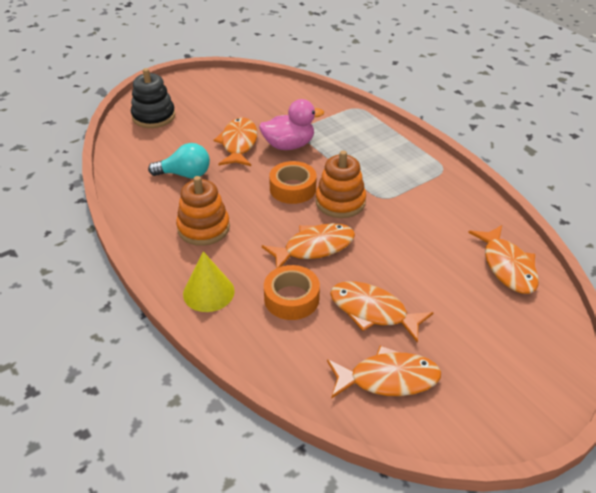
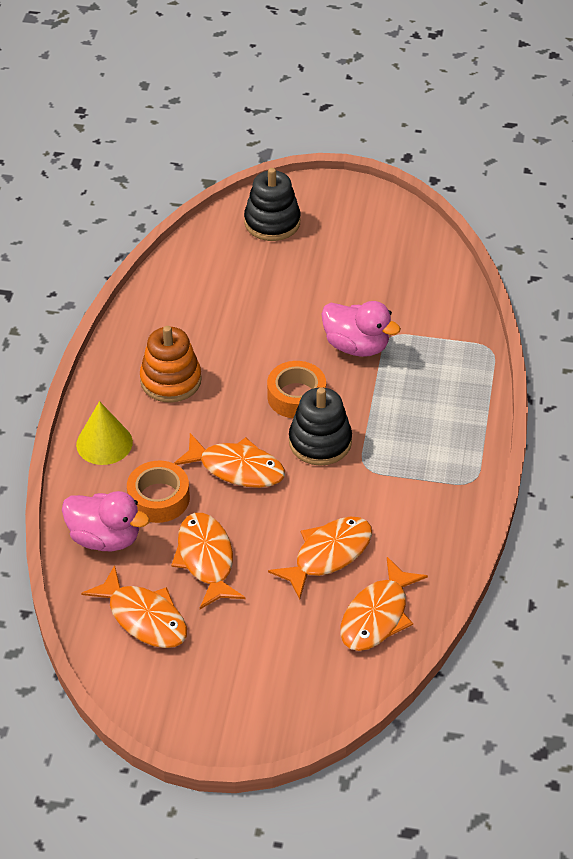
camera: 45 degrees right, 5 degrees up
(185, 174) = (221, 312): turquoise light bulb -> none
(238, 143) = (311, 310): orange fish -> orange fish (328, 555)
(291, 349) = (105, 538): none -> pink duck
(340, 202) = (320, 442): orange stacking toy -> black stacking toy

